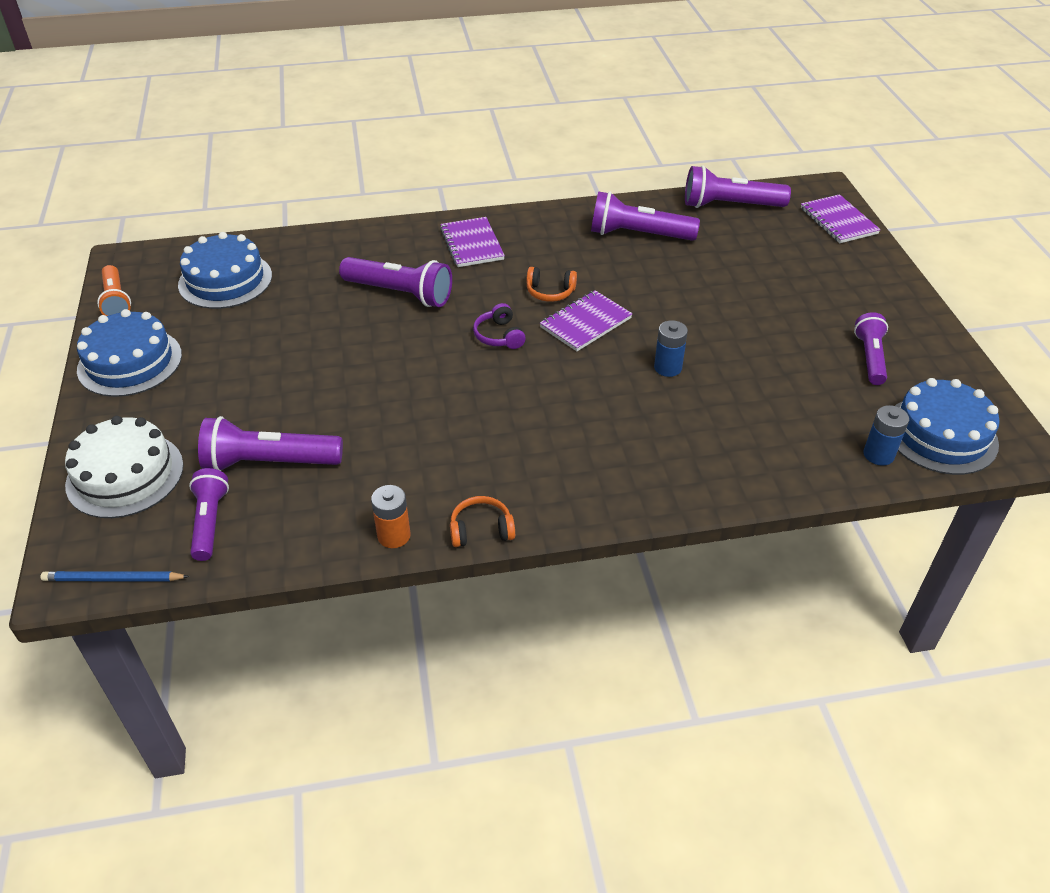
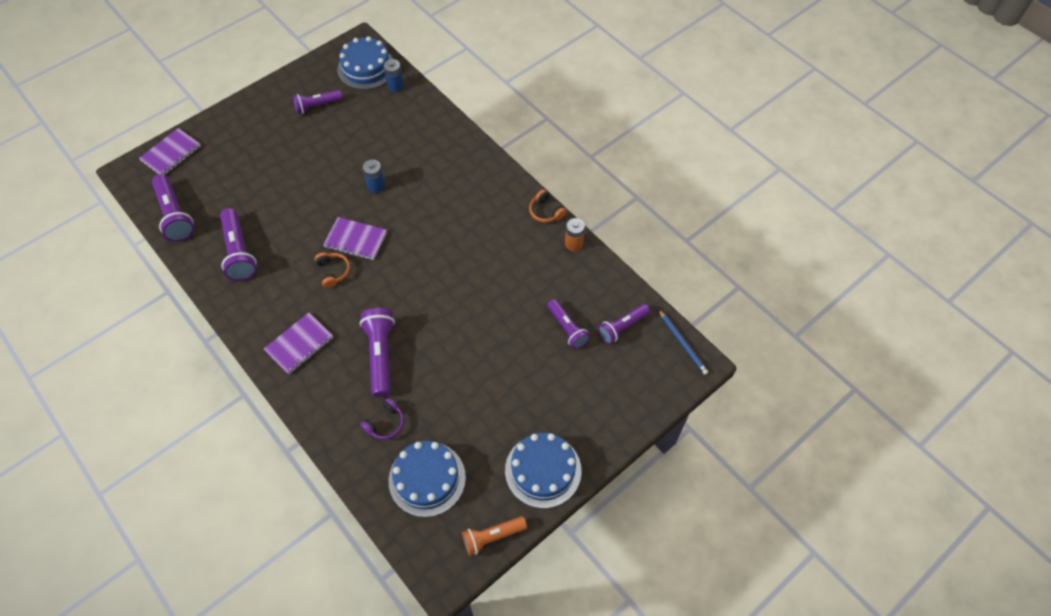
camera: 120 degrees left, 15 degrees up
(116, 301) = (492, 537): orange flashlight -> orange flashlight turned 150 degrees counterclockwise
(125, 475) = (624, 393): white cake -> none
(269, 462) = (567, 328): purple flashlight -> purple flashlight, size x0.66
(499, 336) = (393, 277): purple headphones -> purple headphones (385, 423)

